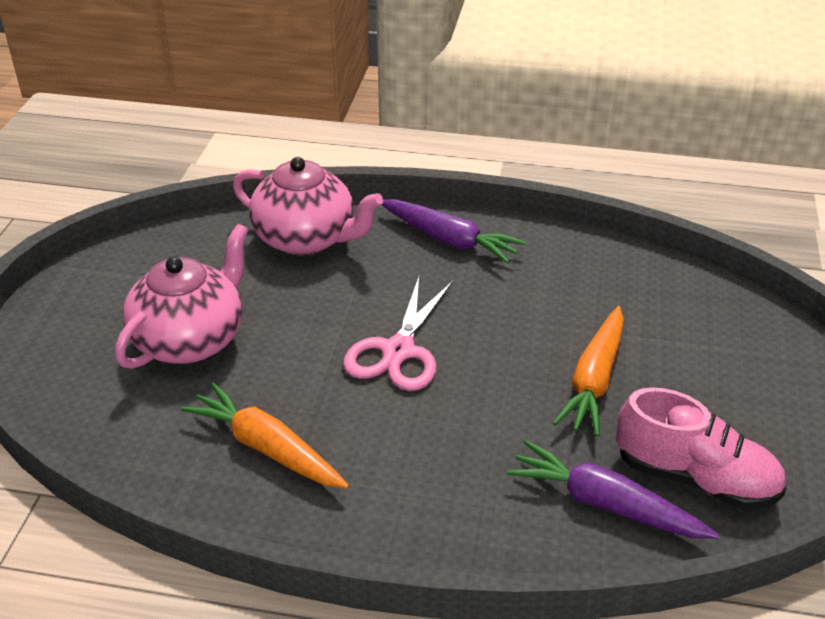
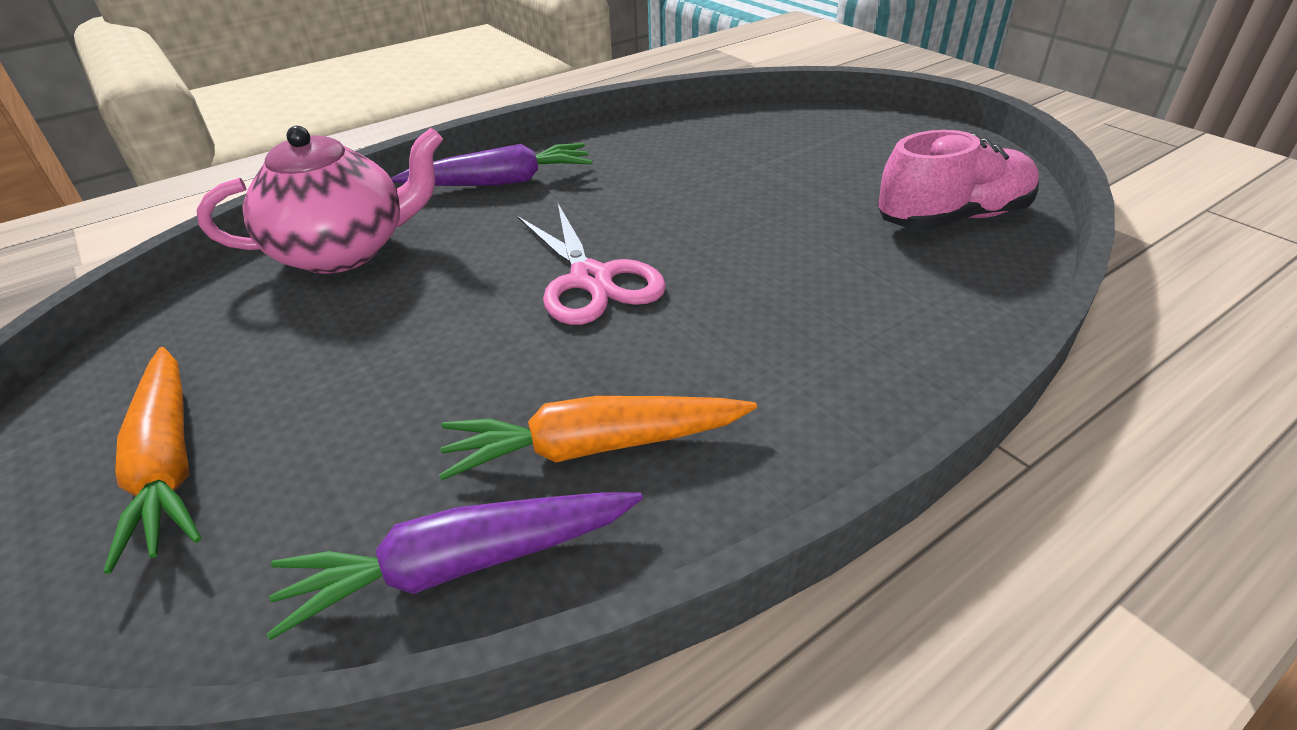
camera: 45 degrees left, 0 degrees up
(191, 339) = (328, 413): pink teapot -> none
(594, 380) = (781, 204): orange carrot -> orange carrot (169, 463)
(605, 504) = (938, 272): purple carrot -> purple carrot (461, 565)

